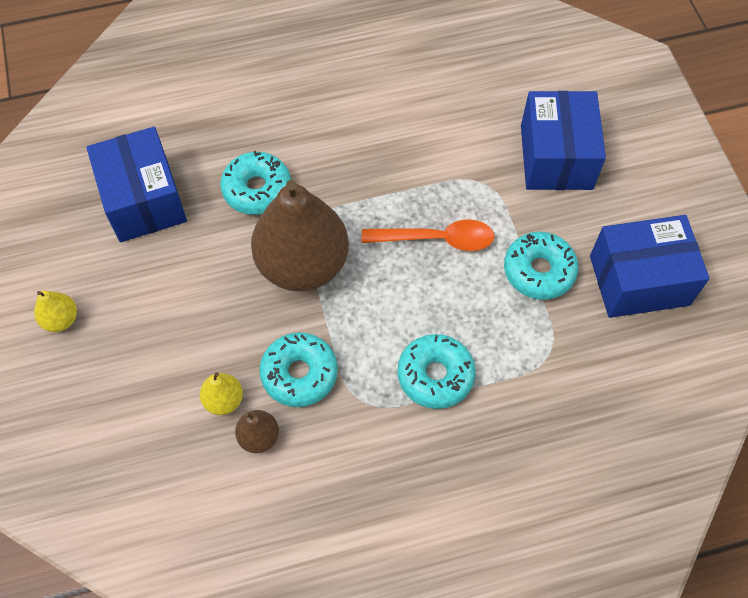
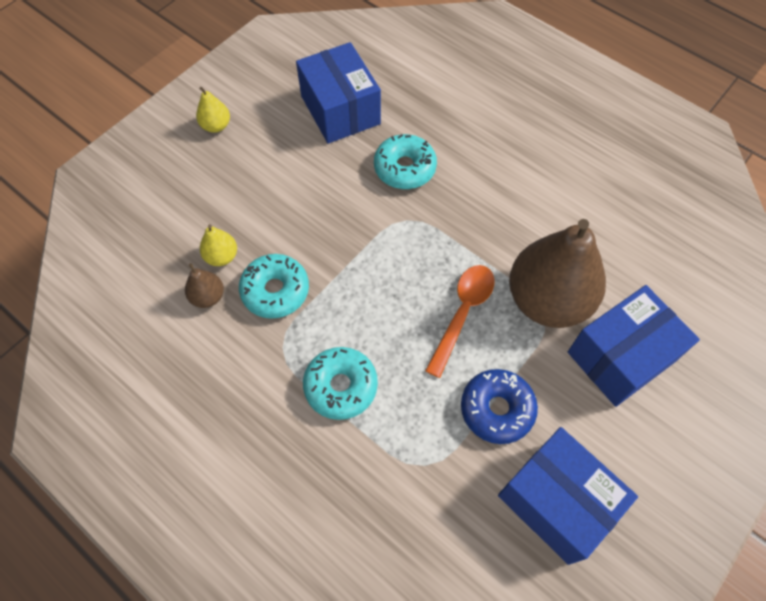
camera: 55 degrees right, 0 degrees up
(144, 200) = (340, 110): blue box -> blue box turned 60 degrees counterclockwise
(302, 264) = (366, 236): brown pear -> brown pear (547, 300)
(437, 239) = (462, 313): orange spoon -> orange spoon turned 120 degrees counterclockwise
(539, 271) = (497, 409): turquoise donut -> blue donut

